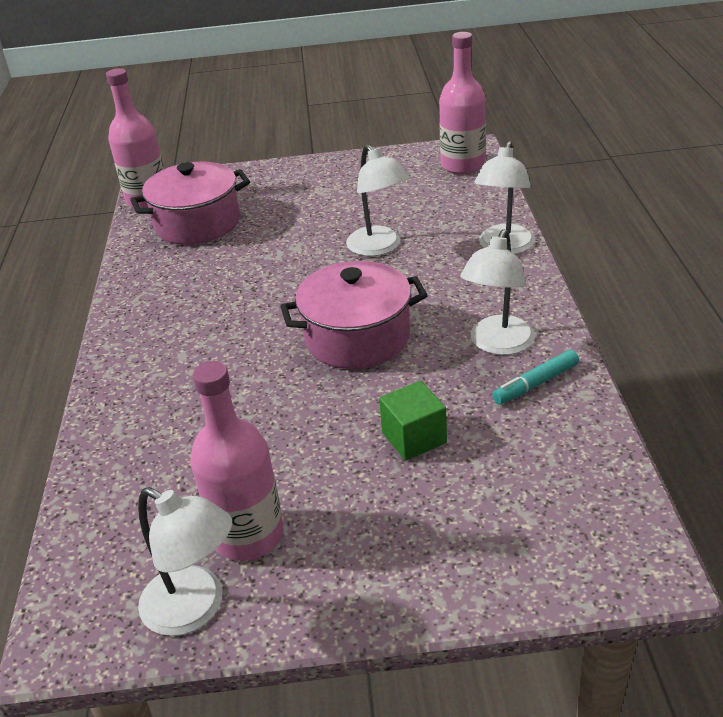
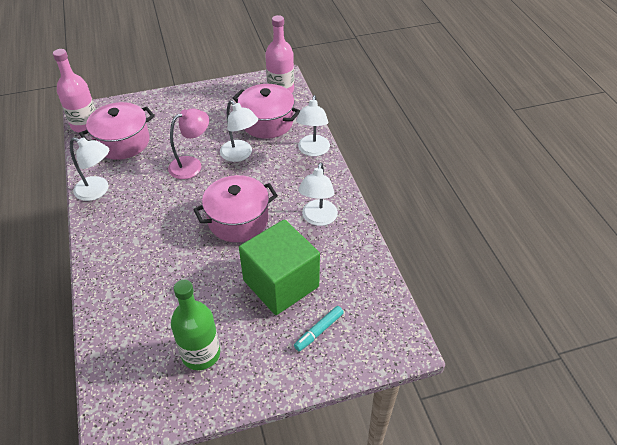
camera: 15 degrees left, 10 degrees up
(195, 608) = (181, 400): white lamp -> white lamp (98, 191)
(248, 535) = (201, 353): pink bottle -> green bottle
(297, 257) = (191, 165): none -> pink lamp
(414, 438) = (281, 283): green cube -> green cube, size x2.10
(432, 206) = (267, 122): none -> pink pot
(535, 384) = (341, 243): turquoise marker -> turquoise marker (319, 331)

